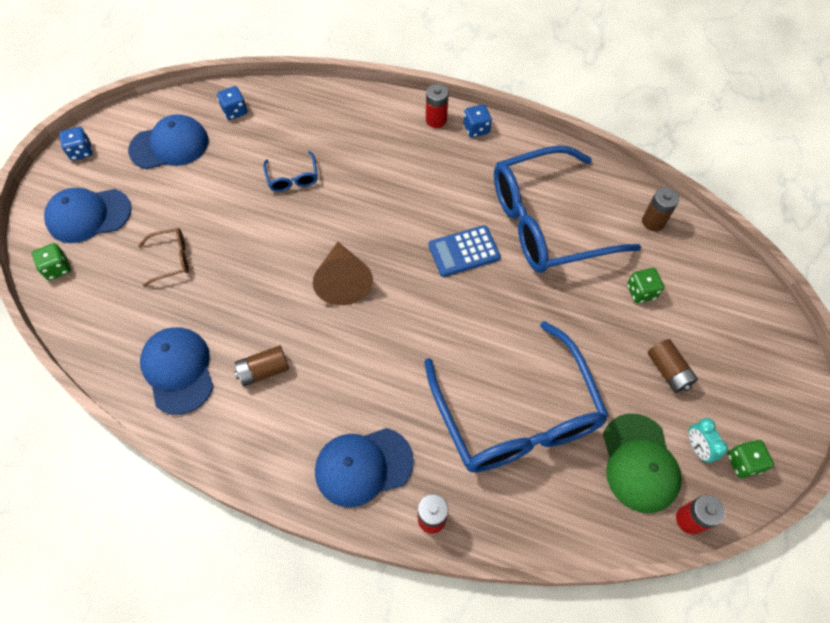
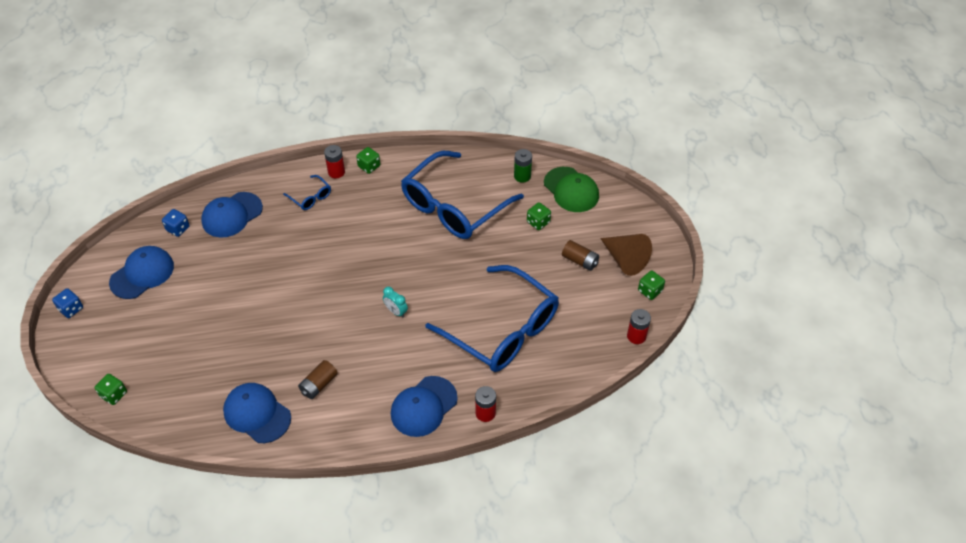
camera: 30 degrees left, 10 degrees down
(88, 215) = (112, 349): blue cap -> blue cap (232, 215)
(171, 259) = (200, 348): brown glasses -> none
(292, 178) = (255, 255): blue glasses -> blue glasses (311, 197)
(343, 281) = (338, 305): brown cone -> brown cone (625, 259)
(464, 251) = (409, 249): blue calculator -> none
(476, 129) = (369, 166): blue dice -> green dice
(639, 463) = (591, 320): green cap -> green cap (571, 190)
(653, 222) = (522, 176): brown battery -> green battery
(697, 447) = (620, 295): turquoise clock -> turquoise clock (396, 311)

